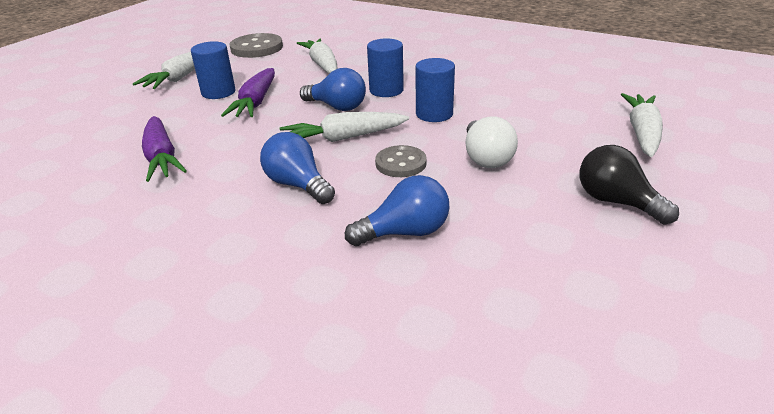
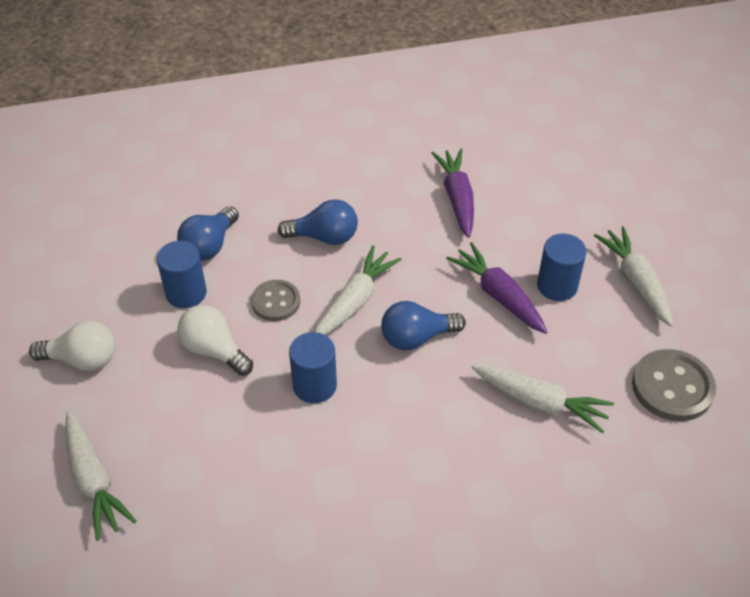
camera: 135 degrees right, 15 degrees up
(162, 158) = (457, 198): purple carrot -> purple carrot turned 60 degrees clockwise
(386, 90) = (405, 397): blue cylinder -> blue cylinder (186, 293)
(616, 202) = (82, 359): black light bulb -> white light bulb

